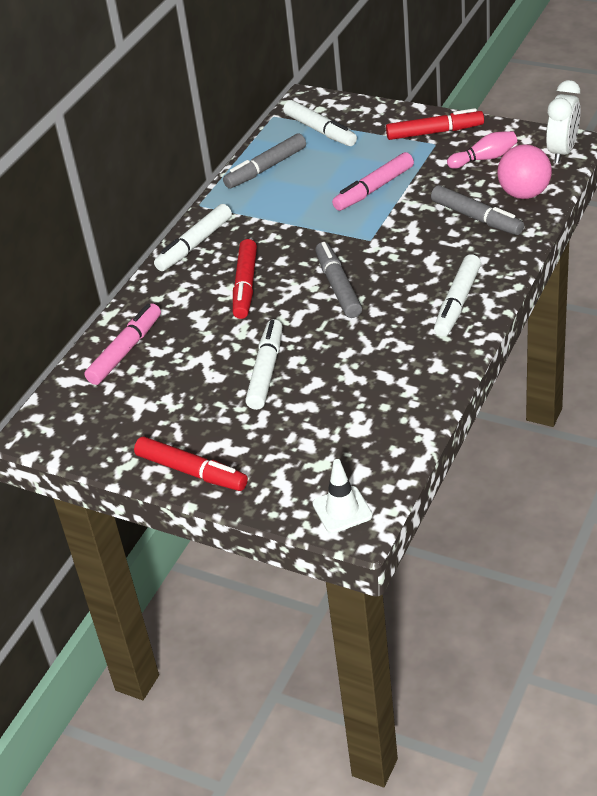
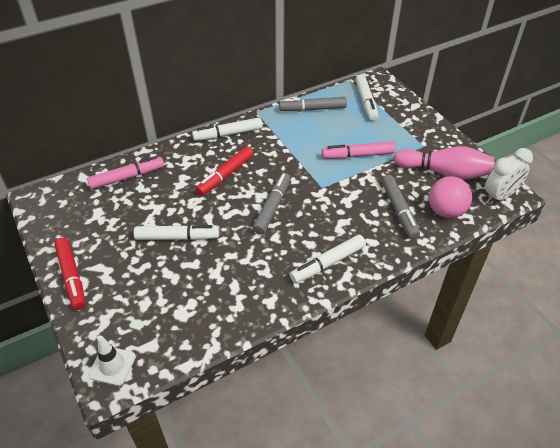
camera: 30 degrees right, 5 degrees up
(266, 371) = (177, 237): white marker -> white marker turned 45 degrees clockwise
(435, 132) = (431, 138): red marker -> none
(484, 158) = (444, 172): pink bowling pin -> pink bowling pin, size x1.73

